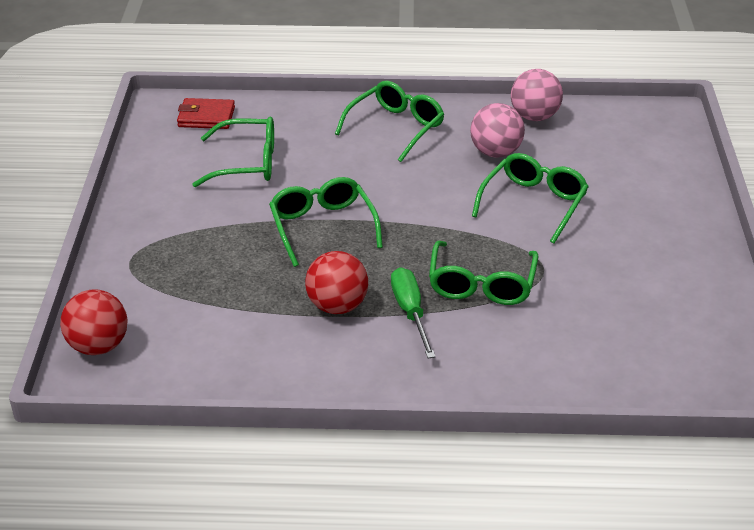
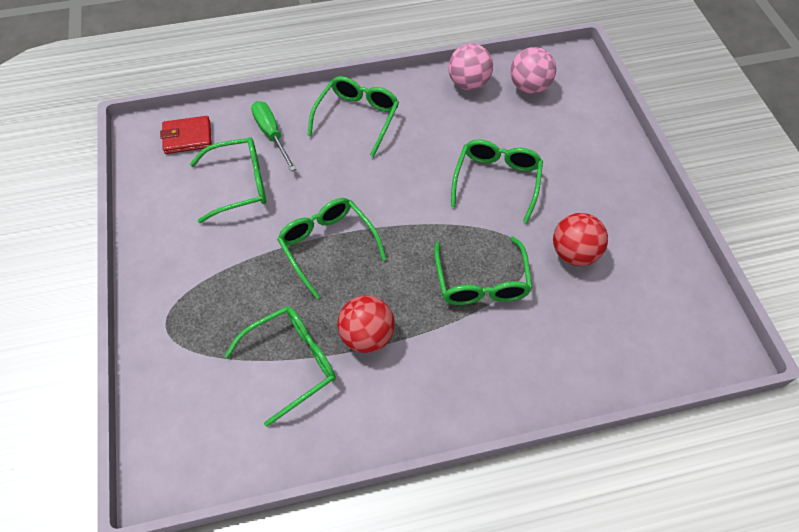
camera: 15 degrees left, 20 degrees up
(98, 346) = (165, 436): red ball -> red ball (574, 253)
(249, 313) = (292, 362): none -> green glasses
(410, 312) = (431, 328): green screwdriver -> green screwdriver (271, 134)
(495, 152) = (448, 129): pink ball -> pink ball (529, 87)

